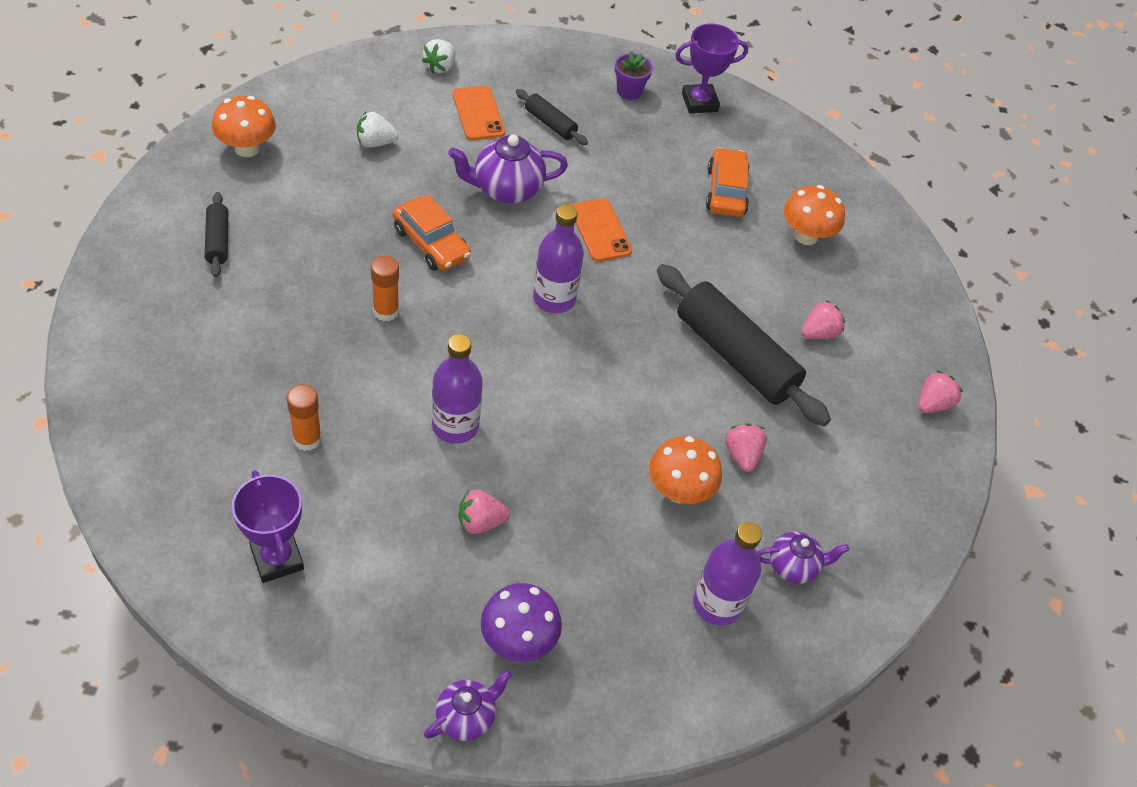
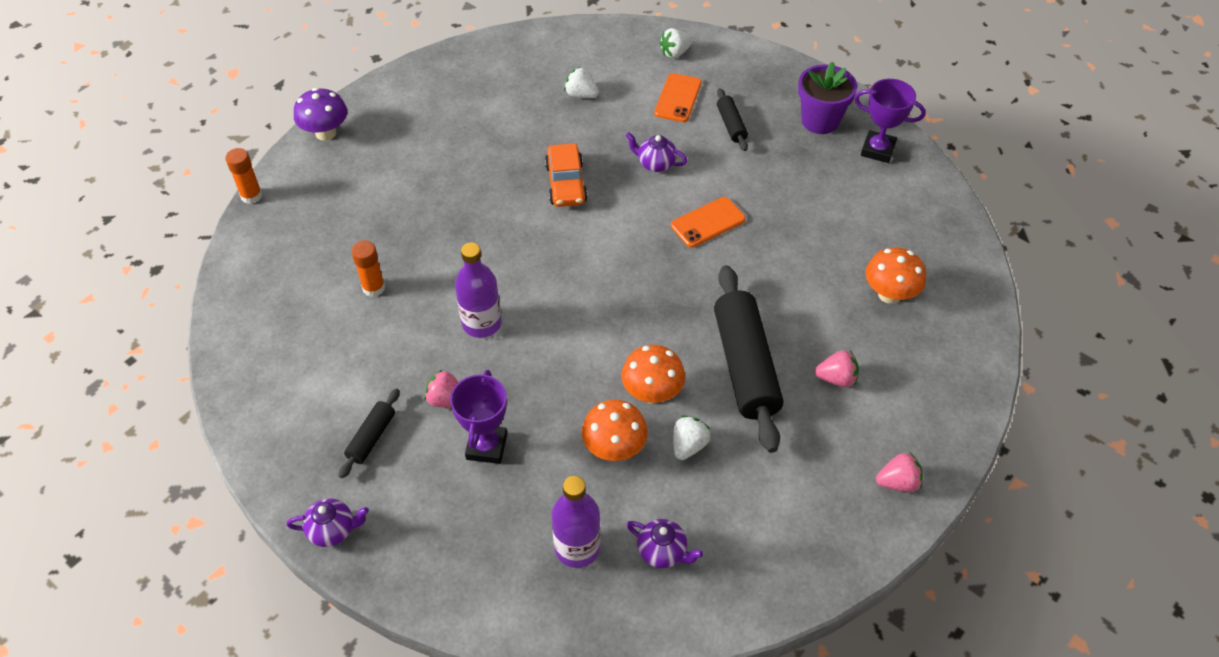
camera: 40 degrees right, 0 degrees up
(218, 241) = (417, 127): black rolling pin -> black rolling pin (371, 437)
(247, 148) = (485, 68): orange mushroom -> orange mushroom (652, 393)
(277, 559) = (294, 360): purple trophy -> purple trophy (486, 446)
(386, 311) = (495, 220): orange glue stick -> orange glue stick (251, 196)
(506, 189) = (655, 164): purple teapot -> purple teapot, size x0.62
(518, 640) = (408, 497): purple mushroom -> purple mushroom (326, 133)
(554, 298) = (629, 261): purple bottle -> none
(600, 230) = (708, 222): orange phone -> orange phone turned 45 degrees clockwise
(629, 91) = (820, 121): purple flower pot -> purple flower pot, size x1.63
(725, 191) = (843, 231): orange car -> none
(742, 455) = (688, 445): pink strawberry -> white strawberry

